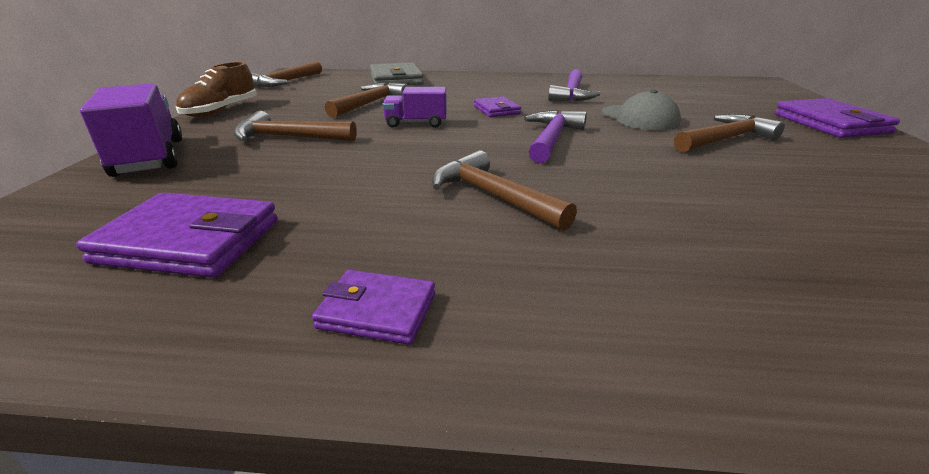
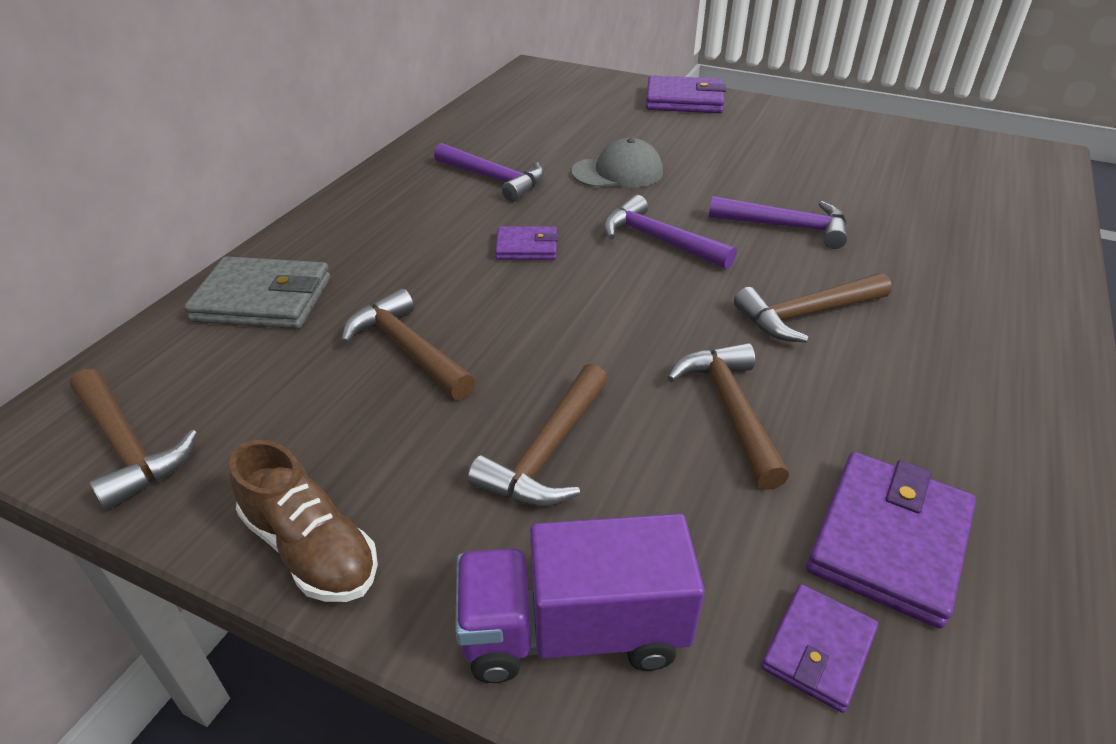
camera: 70 degrees left, 10 degrees up
(377, 311) = (1006, 415): purple wallet -> purple wallet (818, 650)
(416, 123) = (547, 321): purple truck -> none
(645, 179) = (786, 227): none -> purple hammer
(725, 139) = (703, 157): brown hammer -> brown hammer (730, 410)

